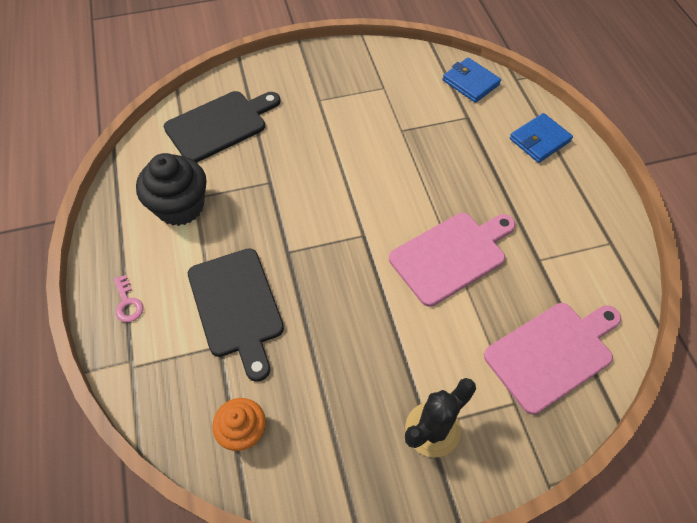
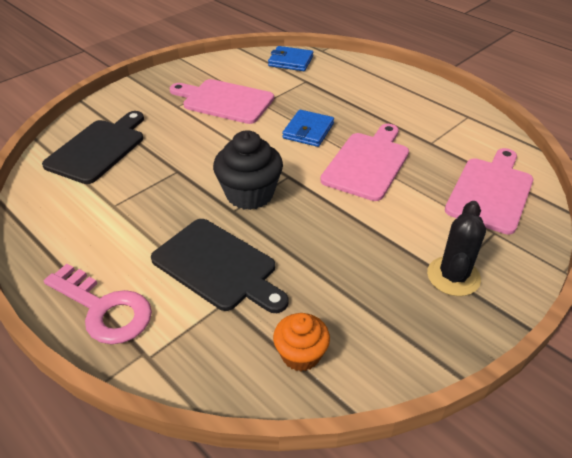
camera: 30 degrees left, 15 degrees down
(128, 303) = (104, 309): pink key -> pink key, size x2.09
(180, 207) = (104, 217): black cupcake -> black cupcake (249, 194)
(367, 112) = (225, 101): none -> pink cutting board
(539, 140) = (369, 78): blue wallet -> blue wallet (308, 131)

